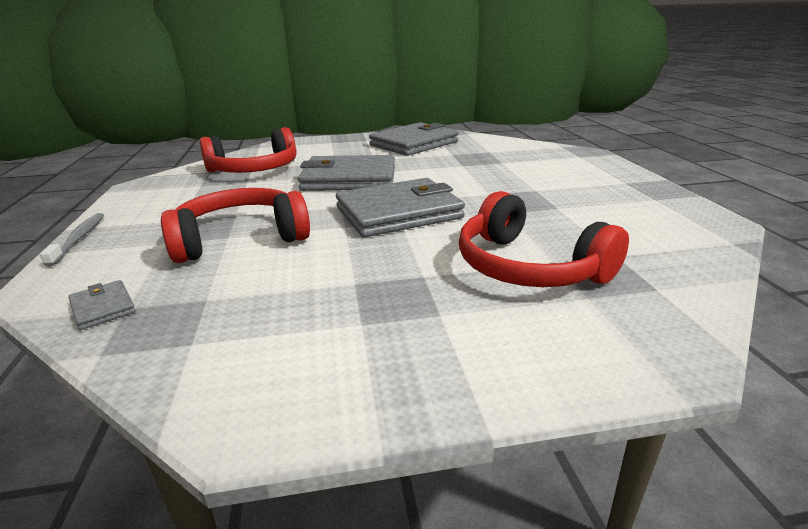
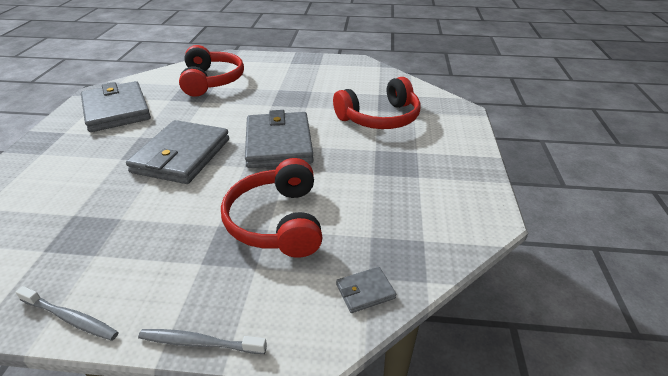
camera: 75 degrees left, 10 degrees up
(132, 194) = (70, 318): none -> grey toothbrush
(254, 170) = (83, 212): red headphones -> red headphones (211, 81)

